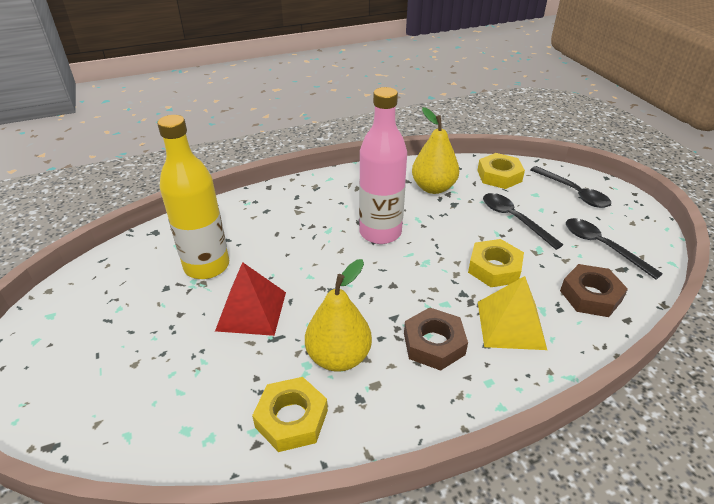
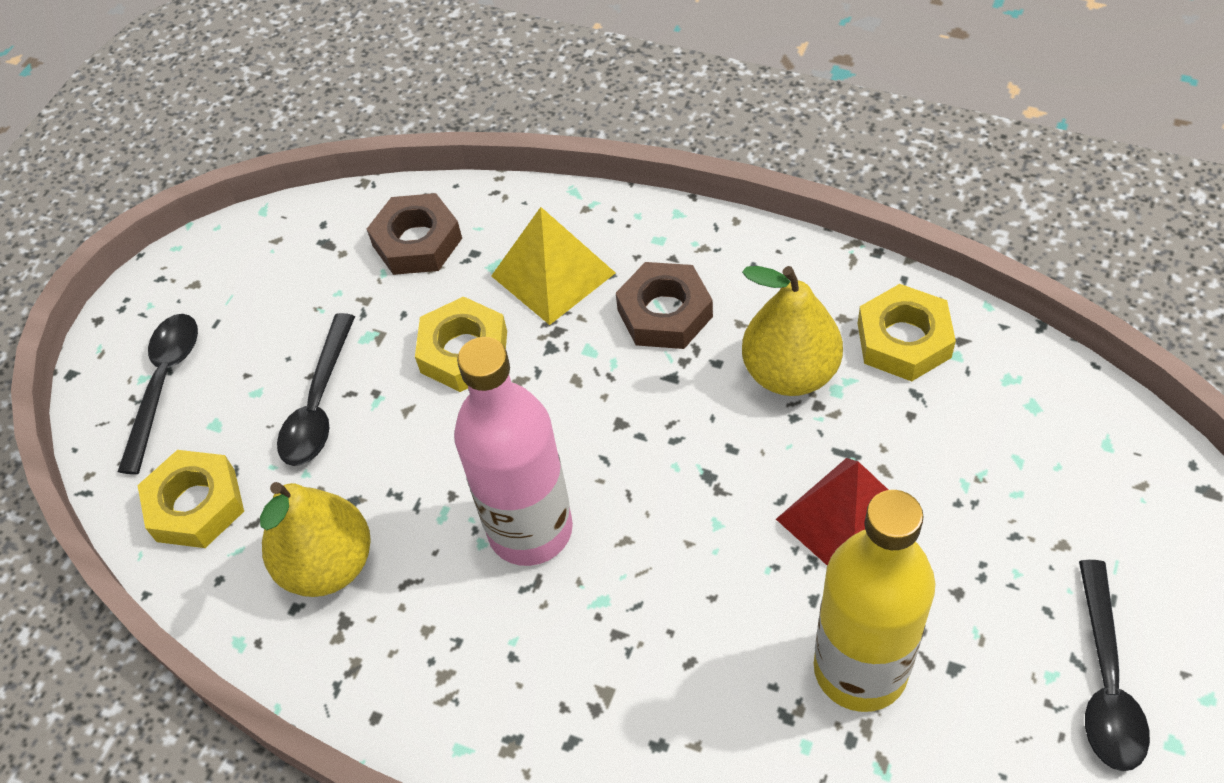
camera: 130 degrees left, 15 degrees up
(602, 246) = (293, 282): black spoon -> black spoon (1105, 681)

